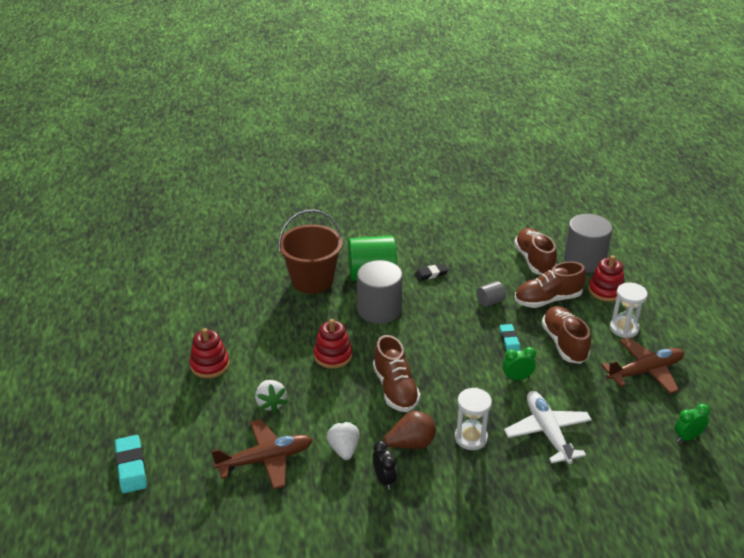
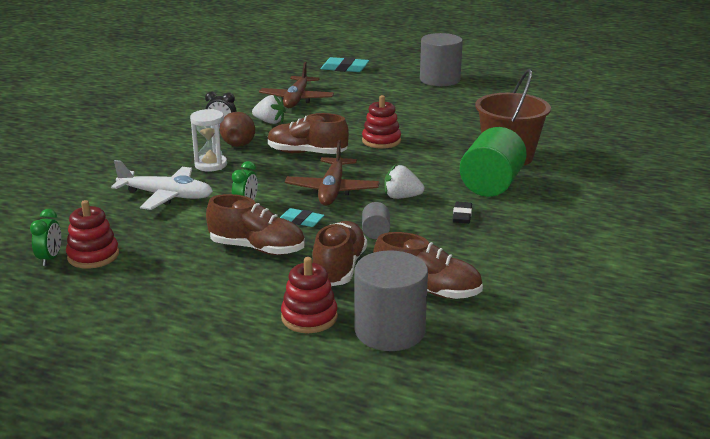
camera: 120 degrees right, 10 degrees down
(210, 365) = (423, 101): red stacking toy -> red stacking toy (93, 256)
(271, 403) = (352, 110): white strawberry -> white strawberry (401, 197)
(379, 310) = (426, 174): grey cylinder -> grey cylinder (440, 80)
(624, 328) = (230, 297): white hourglass -> none
(645, 371) = (153, 277): brown plane -> brown plane (332, 190)

